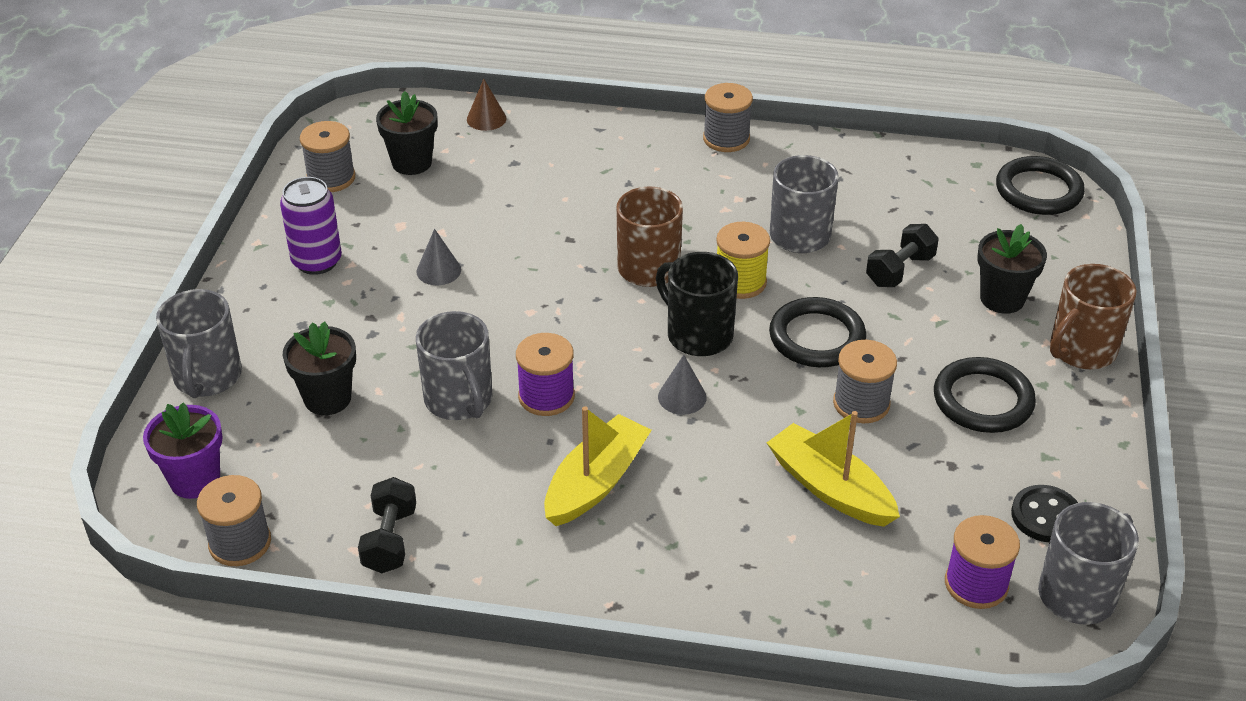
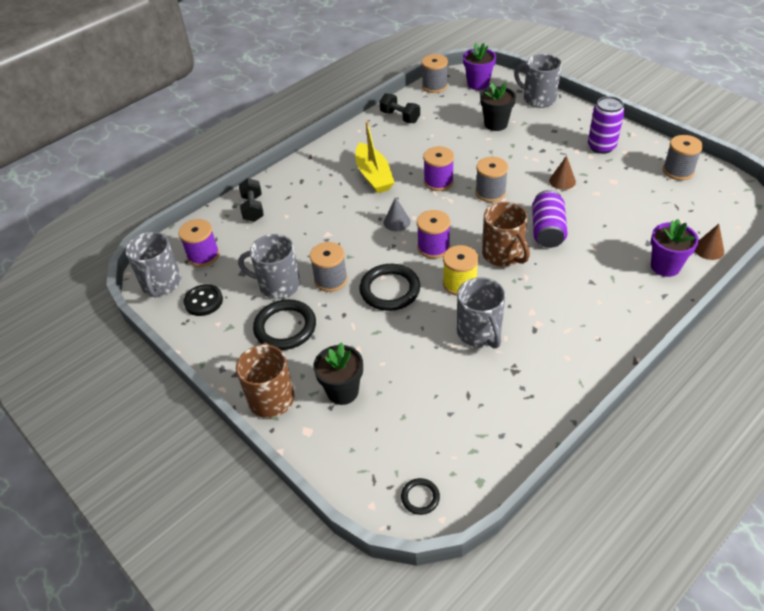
camera: 130 degrees right, 5 degrees up
(411, 163) = (675, 203): black flower pot -> none
(438, 270) = (562, 181): grey cone -> brown cone
(459, 400) = (460, 157): grey mug -> grey mug (278, 285)
(547, 140) = (665, 266): none -> purple flower pot
(564, 247) = (547, 230): none -> purple can
(698, 335) = (433, 247): black mug -> purple spool
(726, 139) = (611, 352): grey spool -> grey spool (490, 192)
(830, 488) = (296, 240): yellow boat -> none
(900, 270) = (409, 359): black dumbbell -> black dumbbell (253, 208)
(1038, 191) = (420, 497): black ring -> black ring, size x0.50

